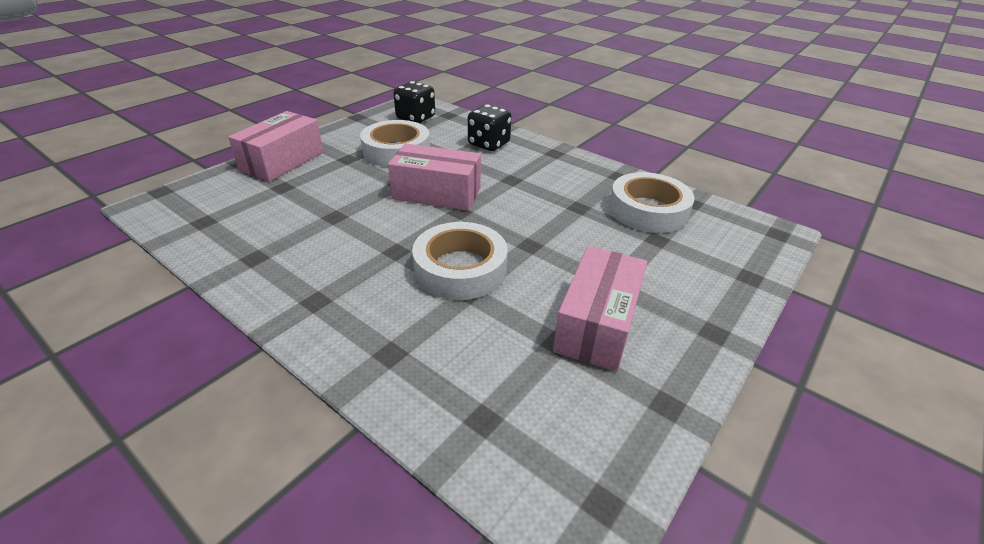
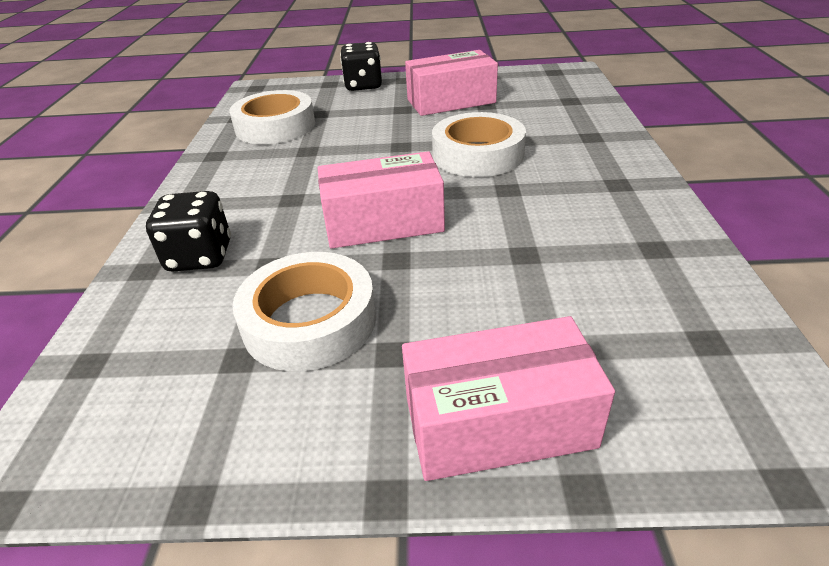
camera: 125 degrees left, 0 degrees up
(415, 118) = (137, 395): black dice -> black dice (363, 86)
(437, 193) = (383, 223): pink box -> pink box turned 75 degrees counterclockwise

